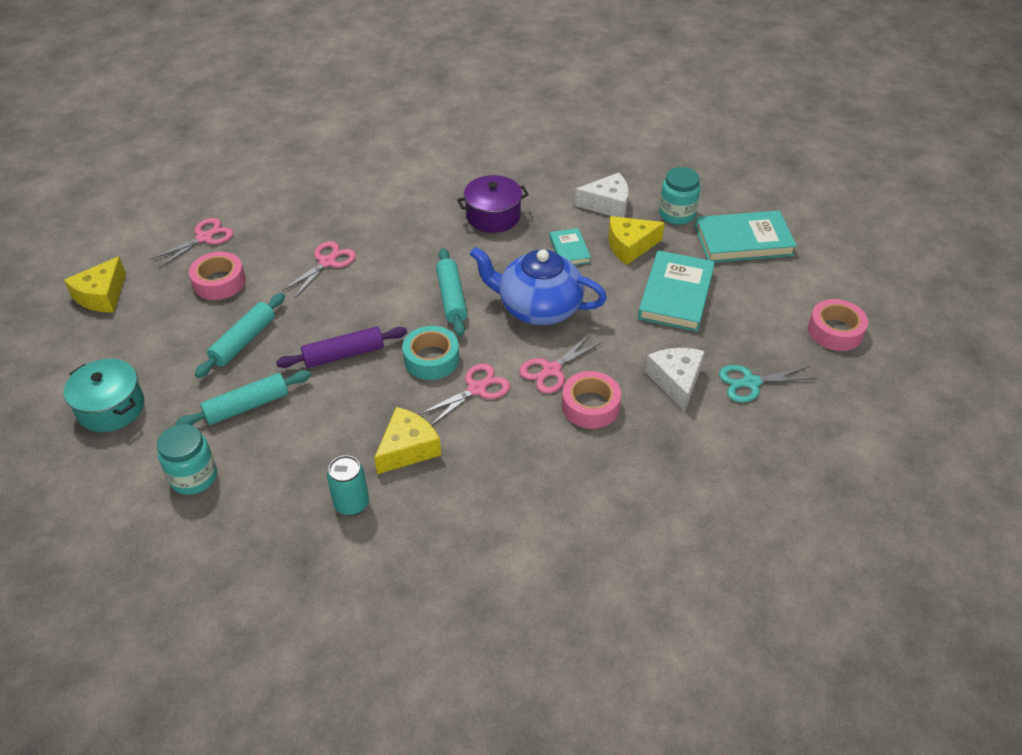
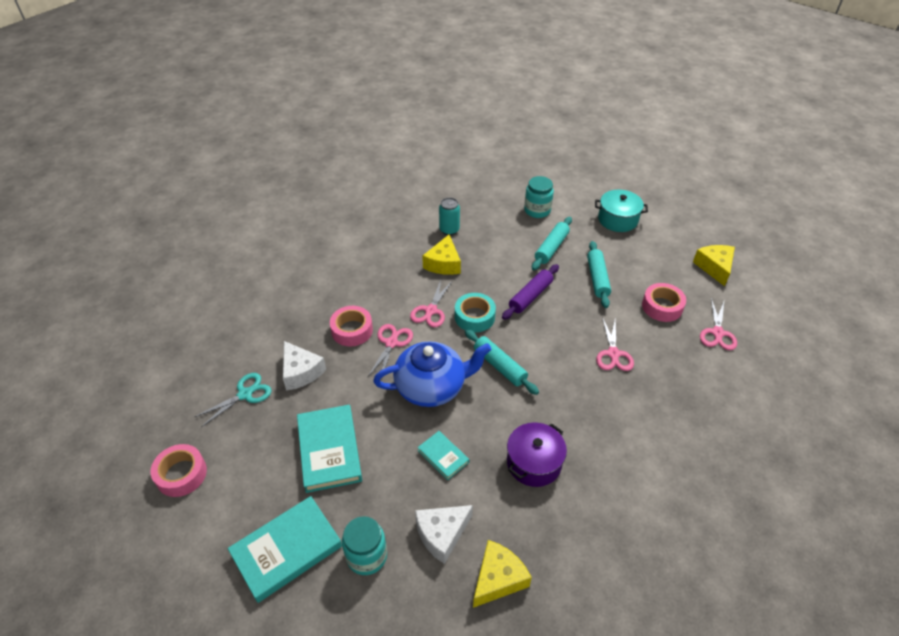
camera: 150 degrees right, 0 degrees up
(630, 246) = (393, 487): yellow cheese -> yellow cheese (498, 579)

